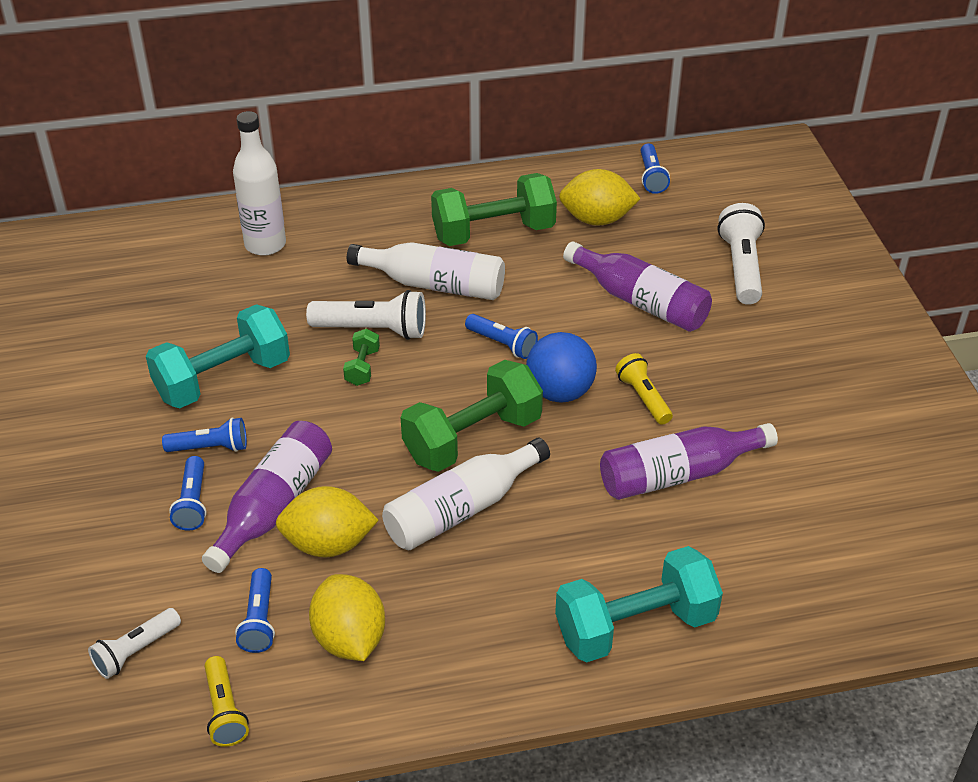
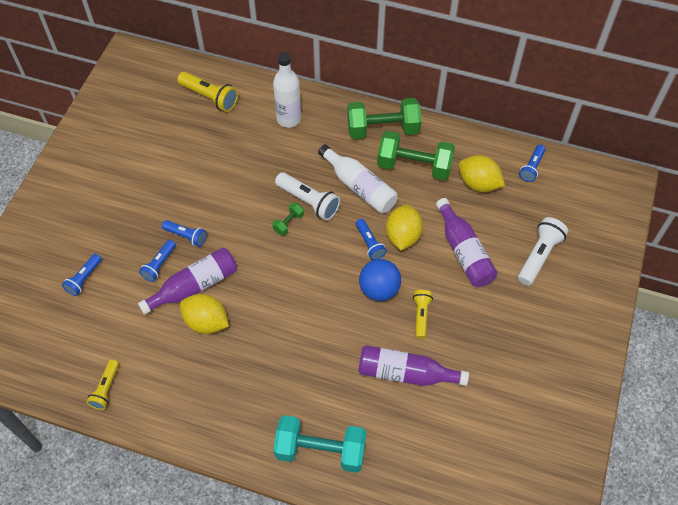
camera: 30 degrees right, 15 degrees up
(118, 262) = (210, 97): none -> yellow flashlight
(136, 651) = (87, 335): white flashlight -> none
(223, 379) = (216, 197): turquoise dumbbell -> none
(259, 620) = (149, 348): blue flashlight -> blue flashlight (84, 279)
(349, 639) = (183, 381): yellow lemon -> yellow lemon (403, 236)
(461, 509) = (282, 336): white bottle -> none
(472, 438) = (315, 296): green dumbbell -> green dumbbell (383, 129)

